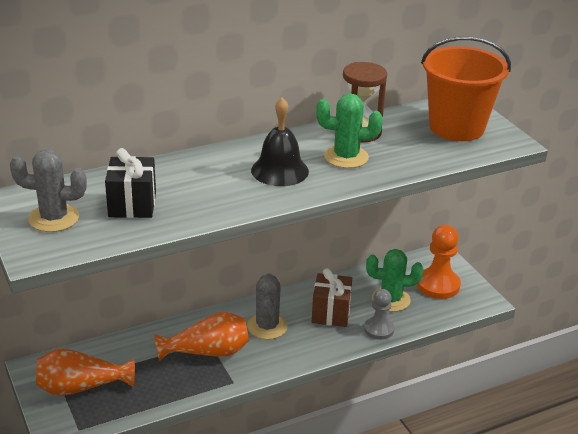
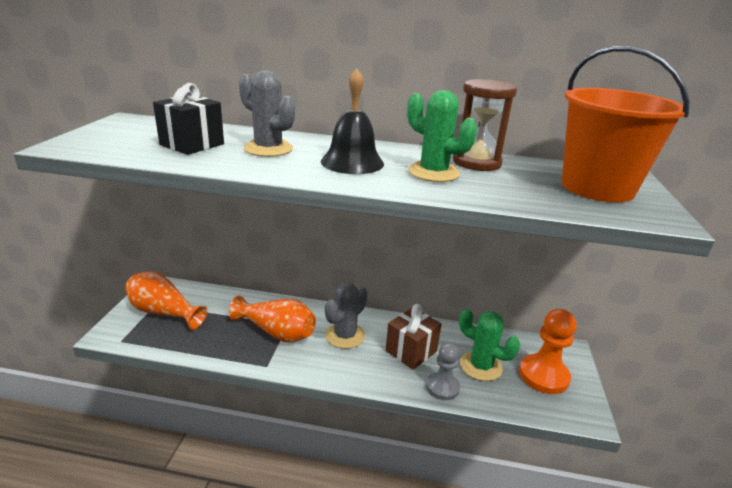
camera: 35 degrees right, 5 degrees down
(54, 218) = (125, 134): grey cactus -> grey cactus (268, 149)

